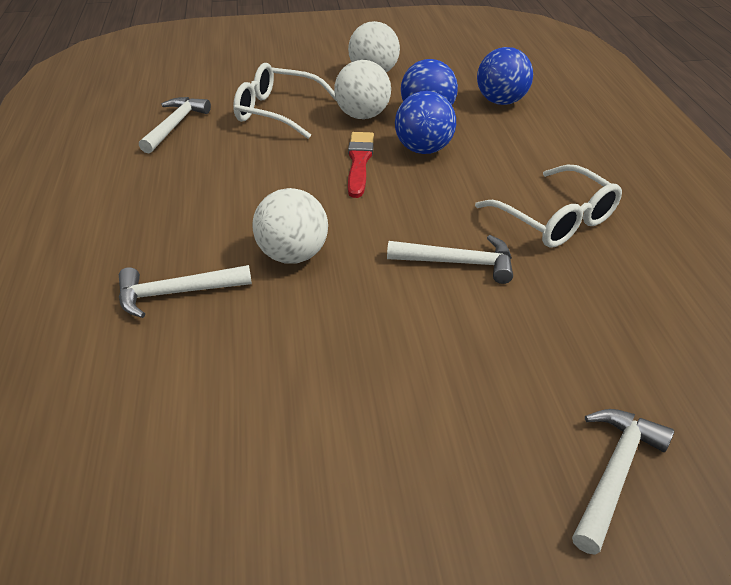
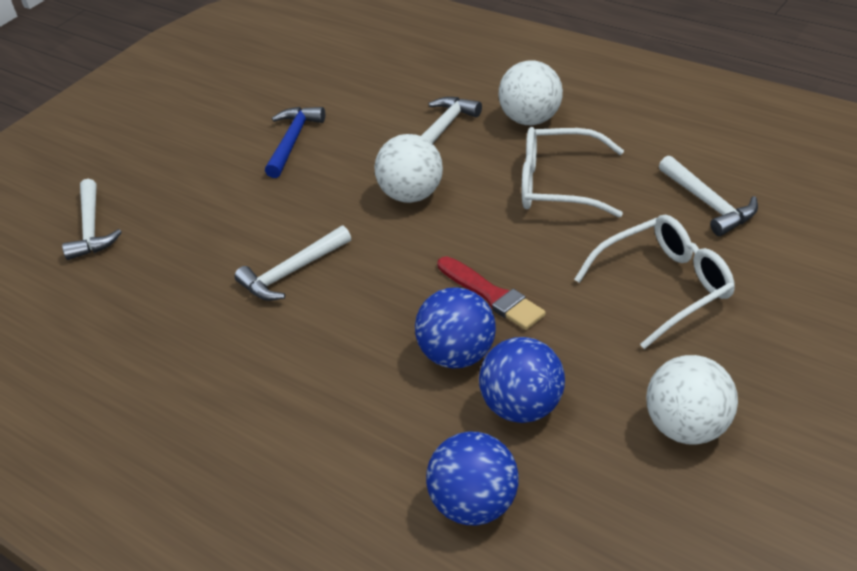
camera: 140 degrees right, 0 degrees up
(289, 405) = (293, 141): none -> blue hammer
(362, 115) = (582, 350): white ball -> white ball (531, 119)
(555, 219) = (252, 368): white glasses -> white glasses (559, 185)

